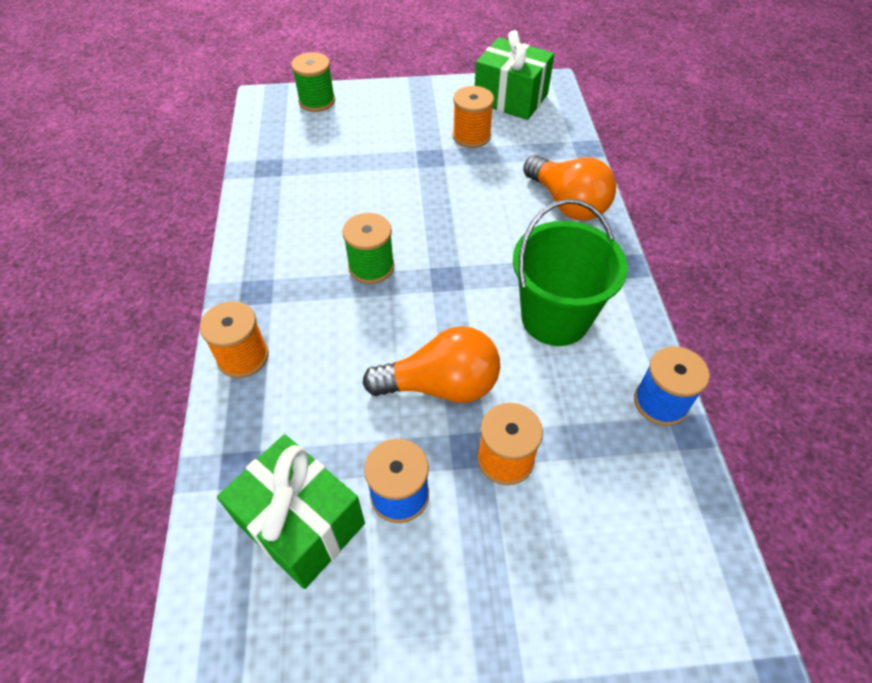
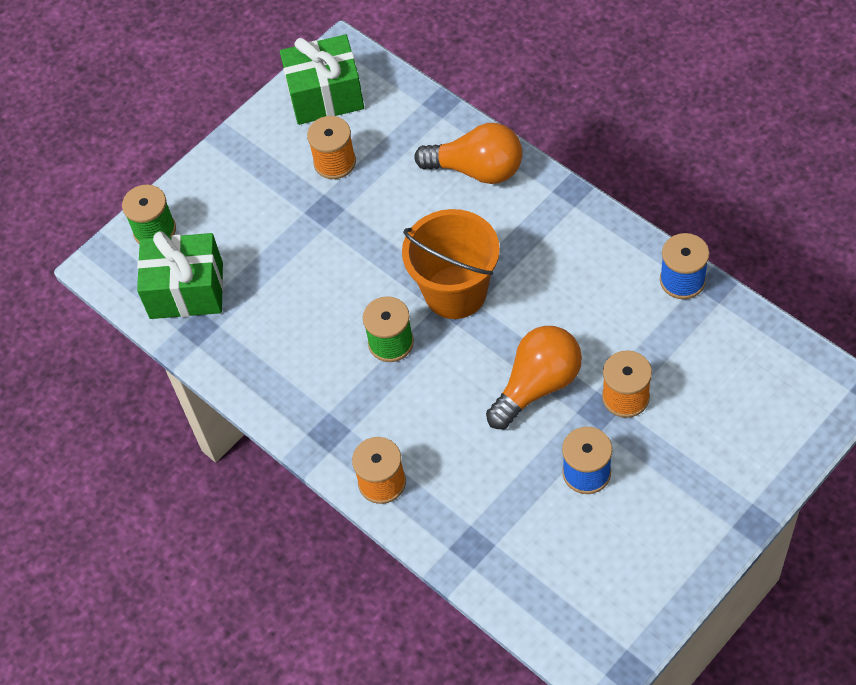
camera: 35 degrees left, 5 degrees up
(301, 523) = (548, 539): green gift -> green gift (186, 290)
(457, 269) = (455, 292): none -> orange bucket
(555, 318) = (562, 275): green bucket -> none

